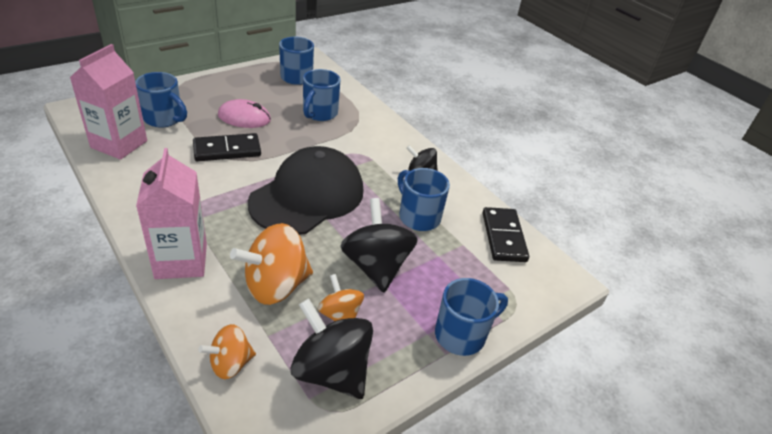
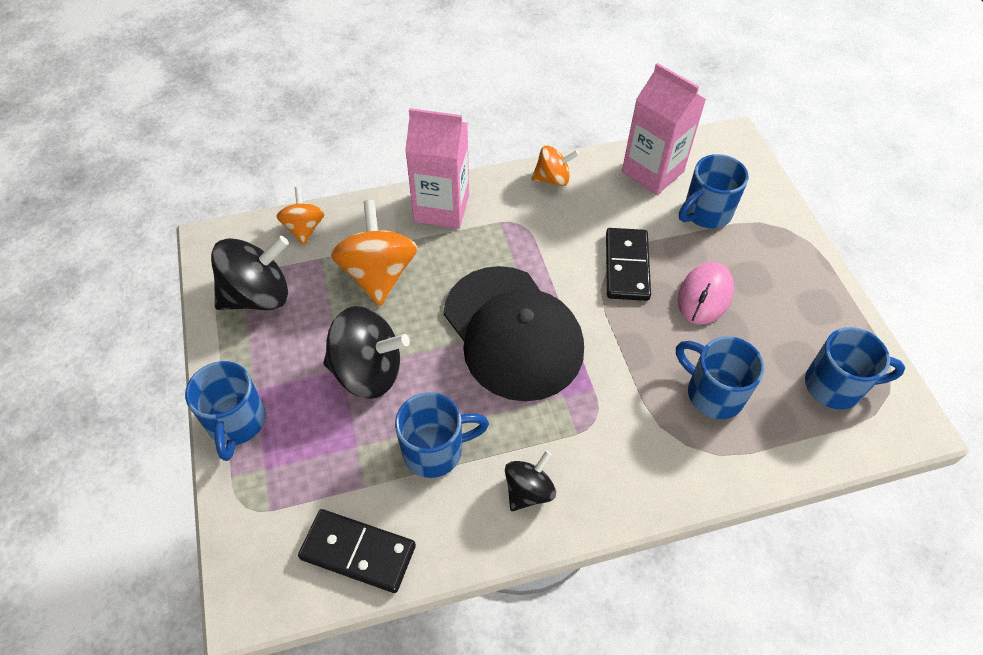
camera: 115 degrees right, 15 degrees up
(340, 315) = (316, 319): orange spinning top -> orange spinning top (552, 179)

